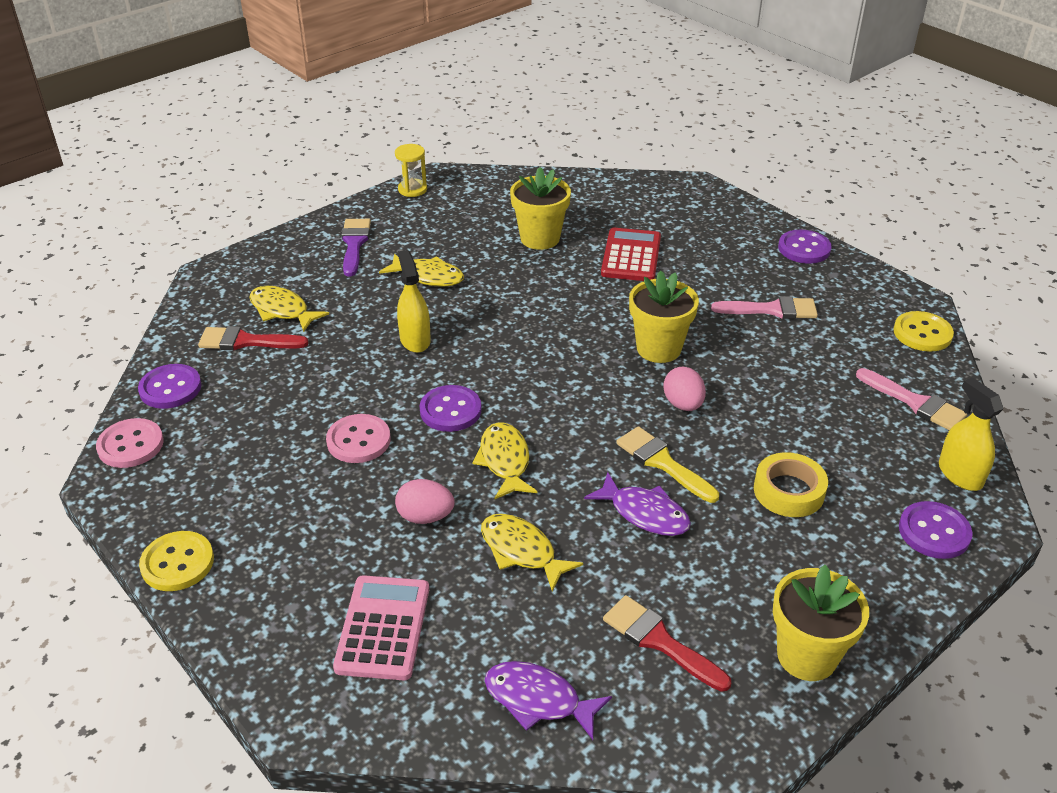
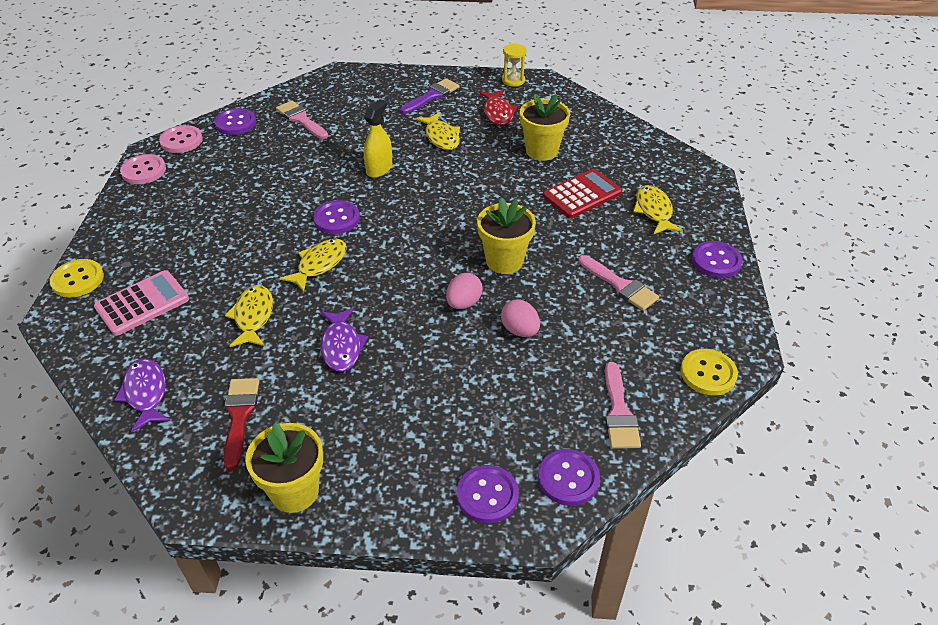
camera: 45 degrees right, 5 degrees up
(177, 563) = (118, 209): yellow button -> yellow button (78, 280)
(246, 341) = (301, 119): red brush -> pink brush
(282, 310) = (341, 113): yellow fish -> yellow fish (654, 211)
(358, 440) = (271, 204): pink button -> pink button (144, 171)
(425, 517) = (240, 265): pink egg -> pink egg (520, 330)
(446, 226) = (498, 113): none -> red fish
(662, 463) = (396, 327): yellow brush -> none
(788, 491) = (440, 398): yellow tape -> none
(960, 475) = (568, 478): yellow spray bottle -> purple button

